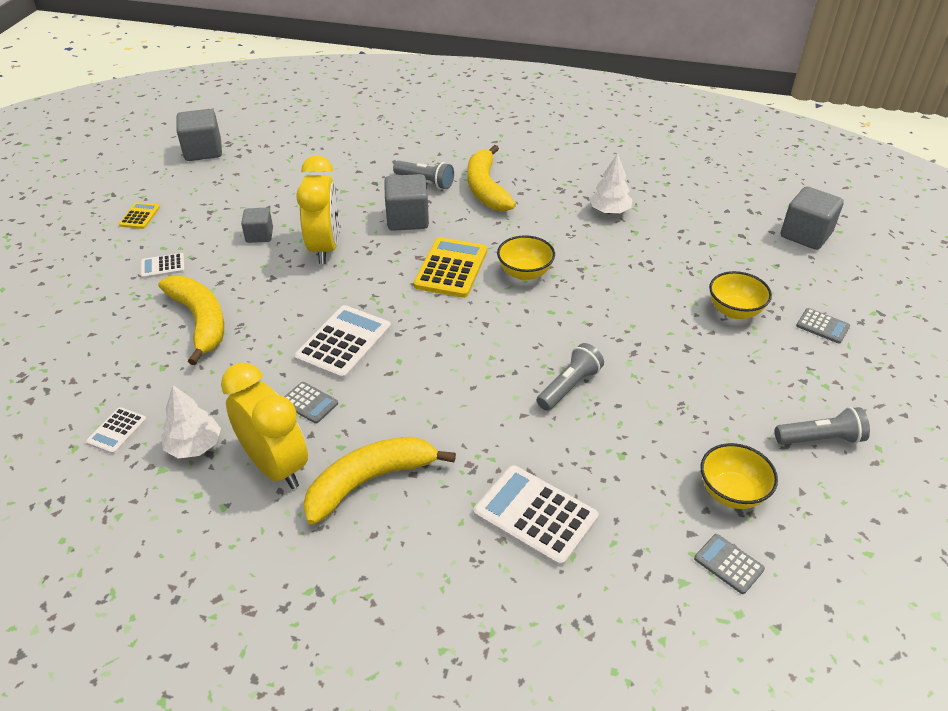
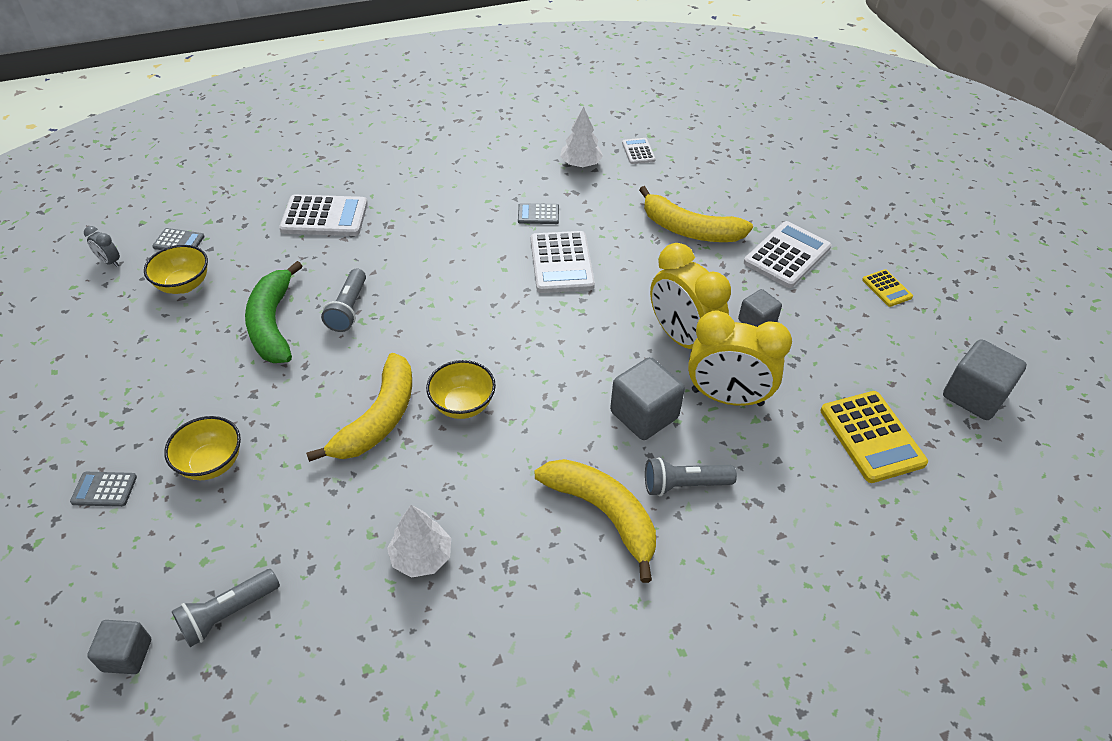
camera: 145 degrees right, 5 degrees up
(163, 266) = (787, 255): white calculator -> white calculator, size x1.91
(276, 466) = (517, 175): yellow clock -> yellow clock (727, 397)
(369, 481) = (449, 191): yellow banana -> yellow banana (378, 418)
(451, 268) = (540, 374): yellow calculator -> yellow calculator (871, 437)
(648, 403) = (273, 324): none -> green banana
(805, 235) = (127, 655): grey cube -> grey cube, size x0.62
(820, 439) = (109, 357): grey flashlight -> grey flashlight (228, 614)
(822, 572) = (110, 262): none -> grey clock

